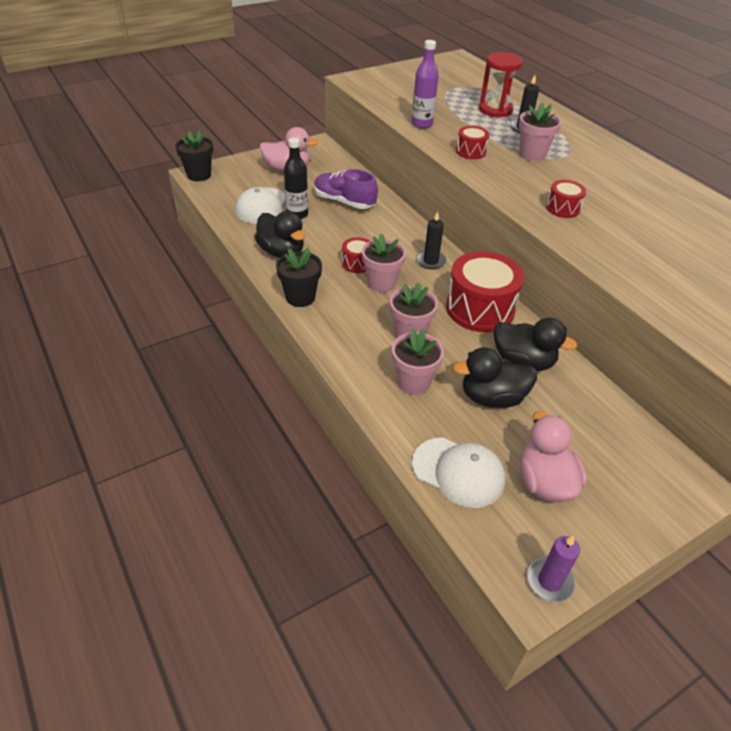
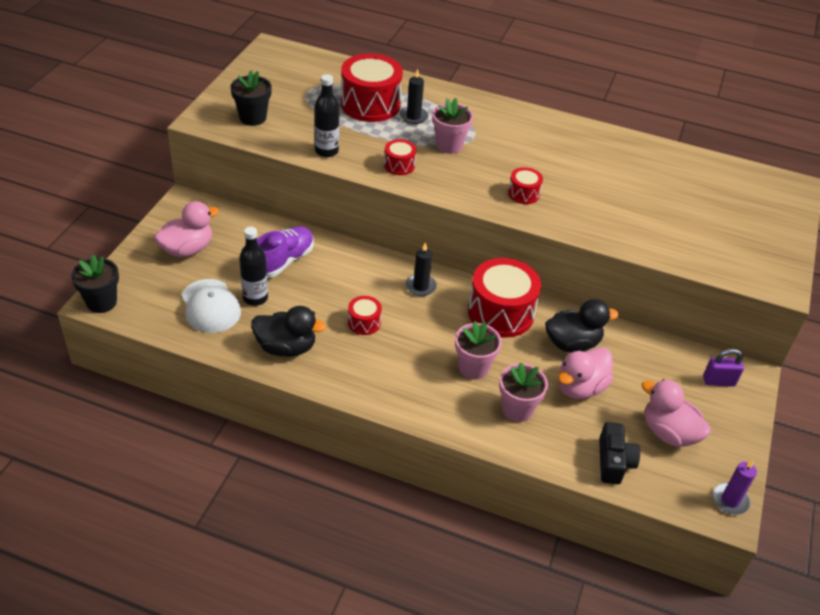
camera: 40 degrees left, 0 degrees up
(300, 297) = (353, 385): black flower pot -> black flower pot (253, 118)
(344, 202) = (283, 261): purple shoe -> purple shoe turned 135 degrees clockwise
(381, 283) = (404, 332): pink flower pot -> none
(422, 124) = (326, 151): purple bottle -> black bottle
(458, 472) = (613, 462): white cap -> black camera
(492, 397) = (580, 387): black duck -> pink duck
(495, 110) = (370, 104): red hourglass -> red drum
(653, 471) = (718, 381): none -> purple padlock

